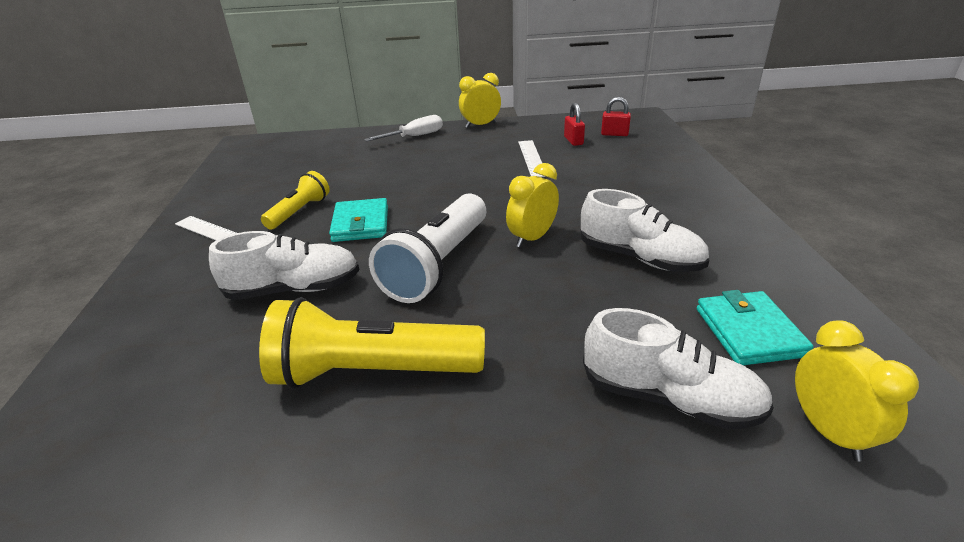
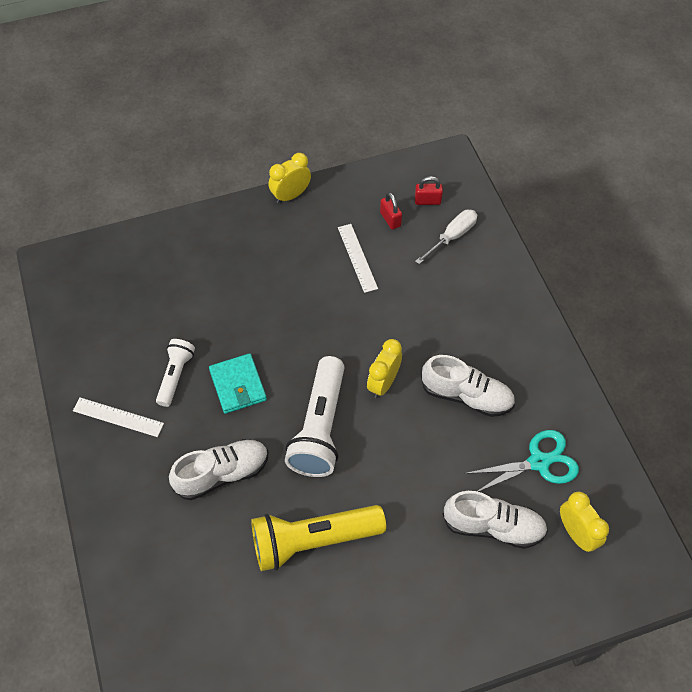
camera: 15 degrees left, 25 degrees up
(299, 211) = (175, 375): yellow flashlight -> white flashlight
(415, 136) = (230, 228): white screwdriver -> white screwdriver (452, 236)
(749, 332) = (539, 462): turquoise wallet -> turquoise scissors

